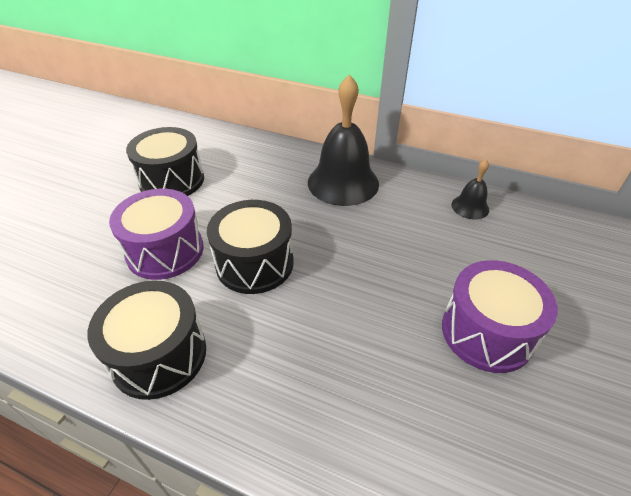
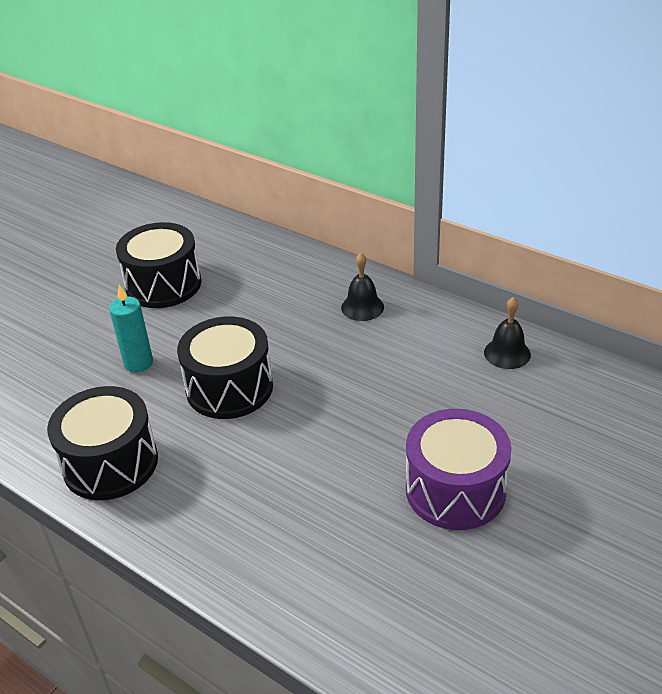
camera: 15 degrees right, 5 degrees down
(165, 251) = (138, 363): purple drum -> turquoise candle
(343, 182) = (362, 307): black bell -> black bell, size x0.48

